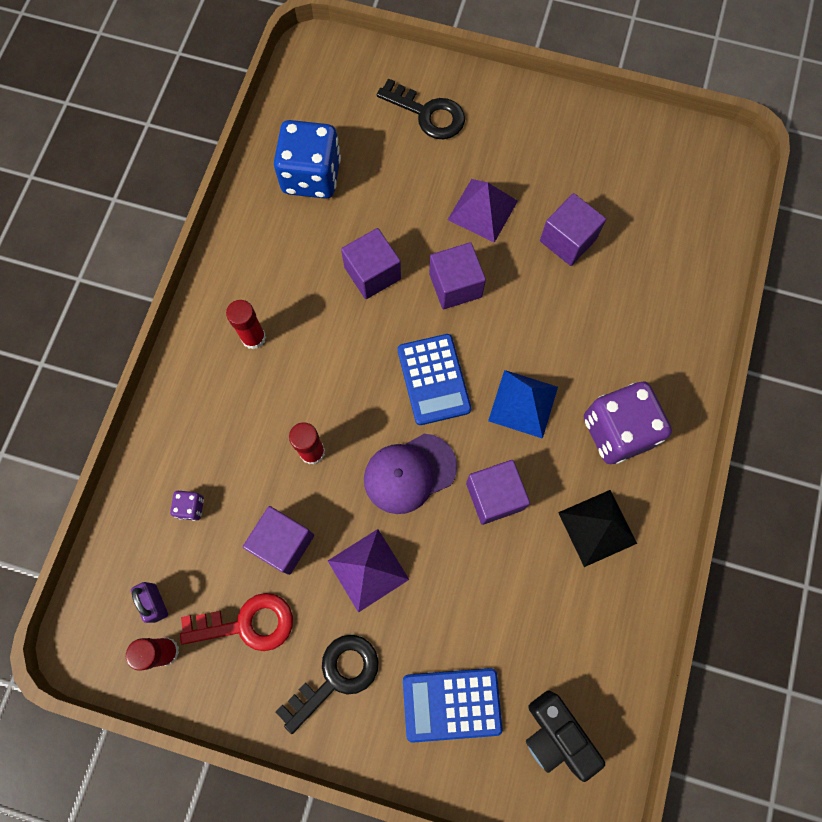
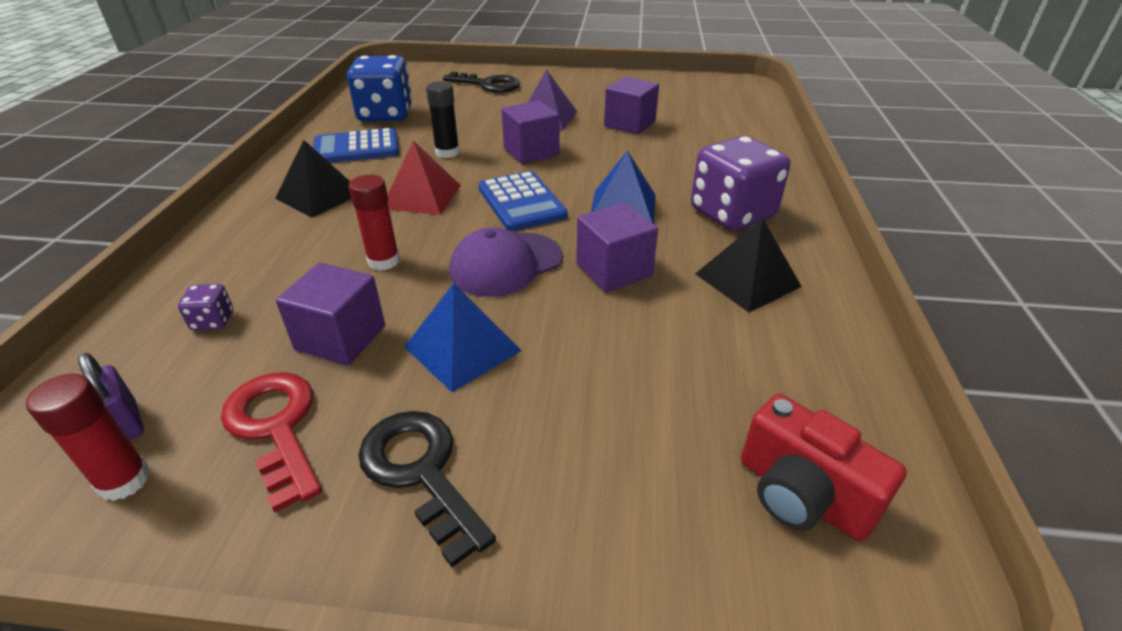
camera: 10 degrees left, 35 degrees down
(247, 623) = (276, 427): red key -> red key turned 105 degrees counterclockwise
(253, 337) = (319, 195): red glue stick -> black pyramid
(336, 676) = (420, 472): black key -> black key turned 75 degrees counterclockwise
(345, 354) = (422, 196): none -> red pyramid
(368, 570) = (462, 348): purple pyramid -> blue pyramid
(372, 273) = (447, 152): purple cube -> black glue stick
(451, 704) = (618, 480): blue calculator -> blue calculator (356, 148)
(555, 735) = (801, 495): black camera -> red camera

